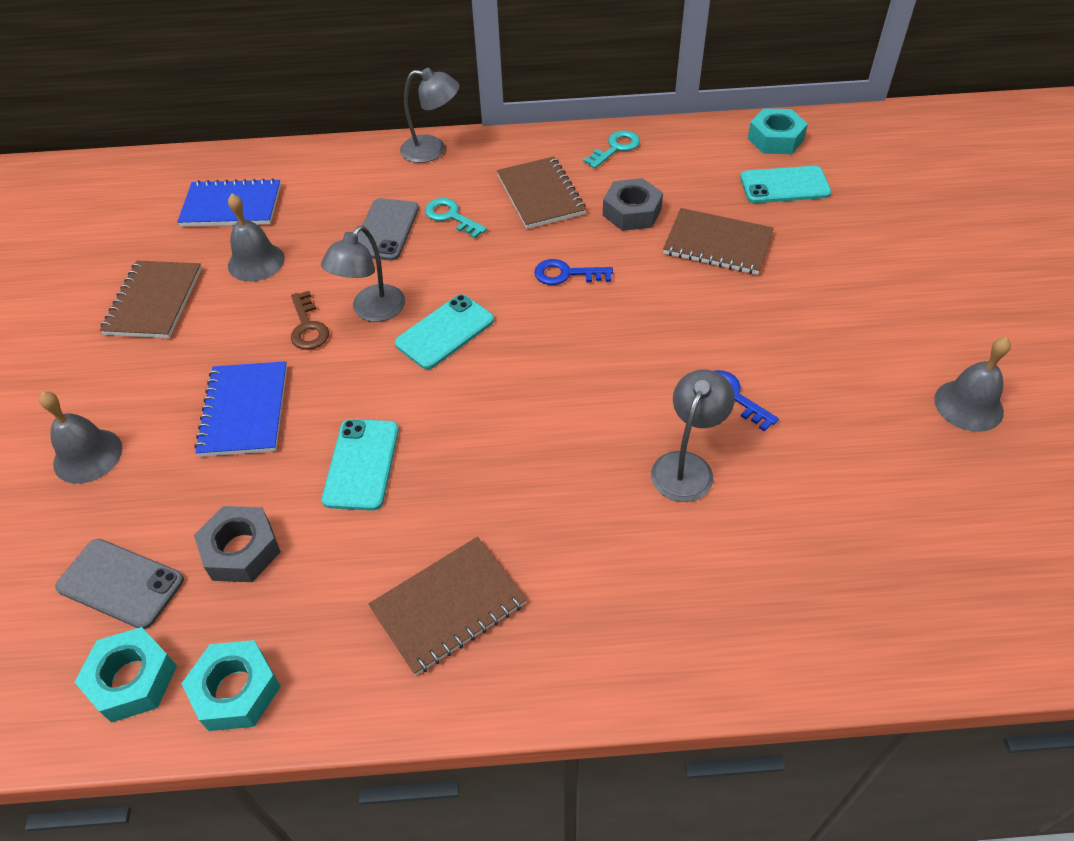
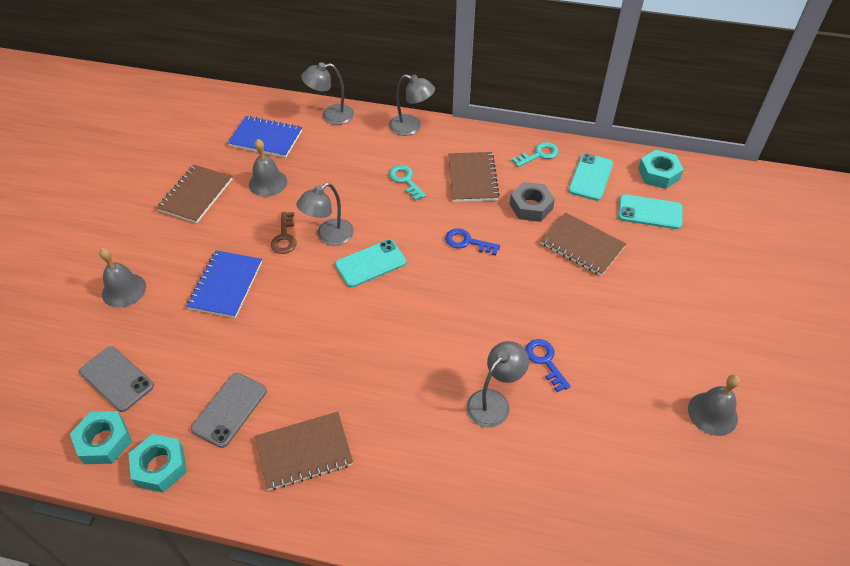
camera: 15 degrees right, 0 degrees up
(241, 550) = (193, 378): grey nut -> none
(314, 158) = (331, 115): none -> grey lamp
(361, 464) = (285, 341): turquoise phone -> turquoise phone (590, 177)
(386, 230) = (359, 180): grey phone -> grey phone (230, 410)

